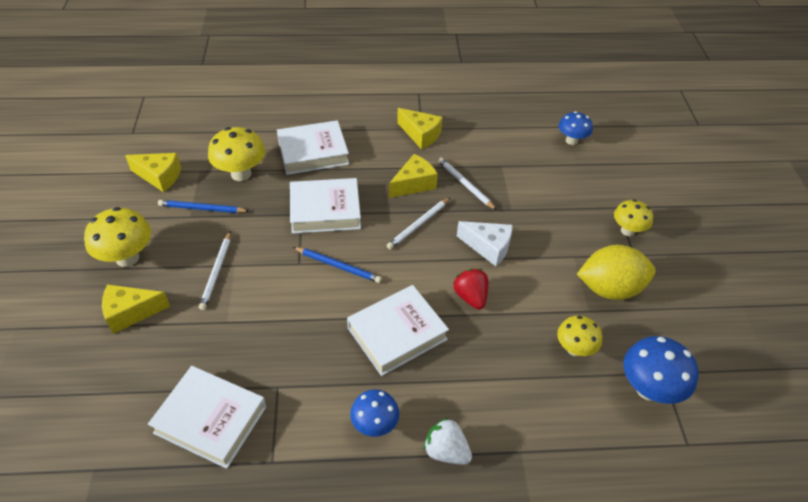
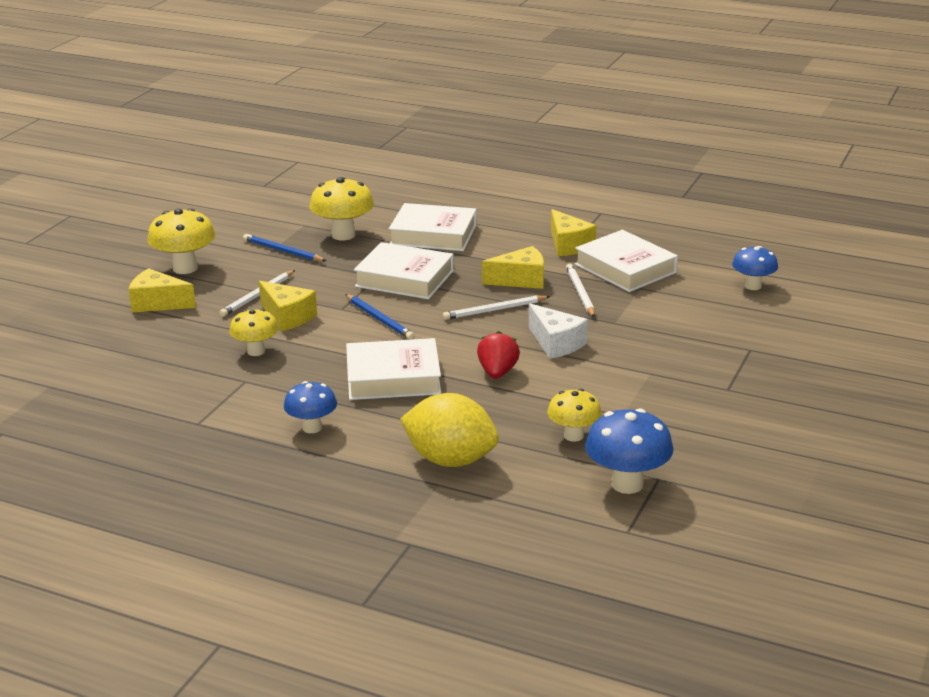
camera: 30 degrees right, 20 degrees down
(159, 177) = (262, 221): yellow cheese -> yellow cheese (287, 317)
(210, 419) = (168, 384): white book -> white book (625, 268)
(446, 451) = (364, 462): white strawberry -> none
(609, 288) = (666, 405): yellow lemon -> yellow lemon (450, 460)
(627, 231) = (741, 369): yellow mushroom -> yellow mushroom (256, 351)

